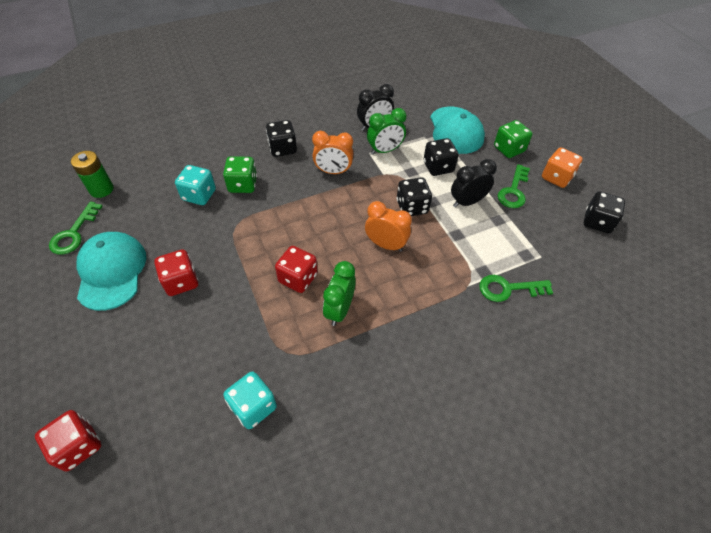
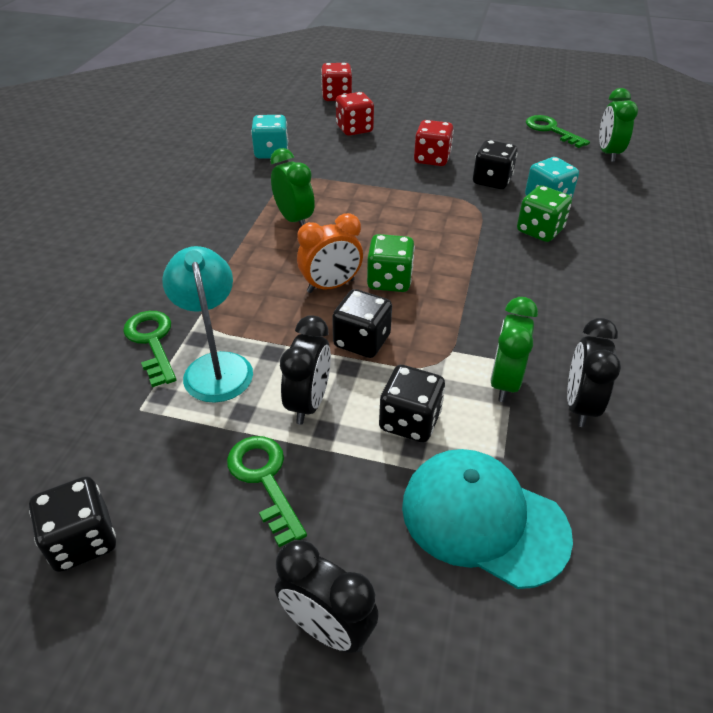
camera: 130 degrees right, 10 degrees down
(101, 189) = (608, 153): green battery -> green clock
(111, 271) = (482, 135): turquoise cap -> none
(282, 149) = (591, 285): black dice -> black dice (492, 181)
(298, 278) = (360, 213): red dice -> red dice (354, 129)
(333, 172) = (501, 307): orange clock -> none
(489, 249) = (216, 366): none -> turquoise lamp
(508, 289) = (152, 342): green key -> green key turned 60 degrees counterclockwise
(509, 149) = (358, 567): green dice -> green dice (389, 280)
(533, 145) = (327, 628): none -> black clock
(556, 177) = (217, 579): orange dice -> none

